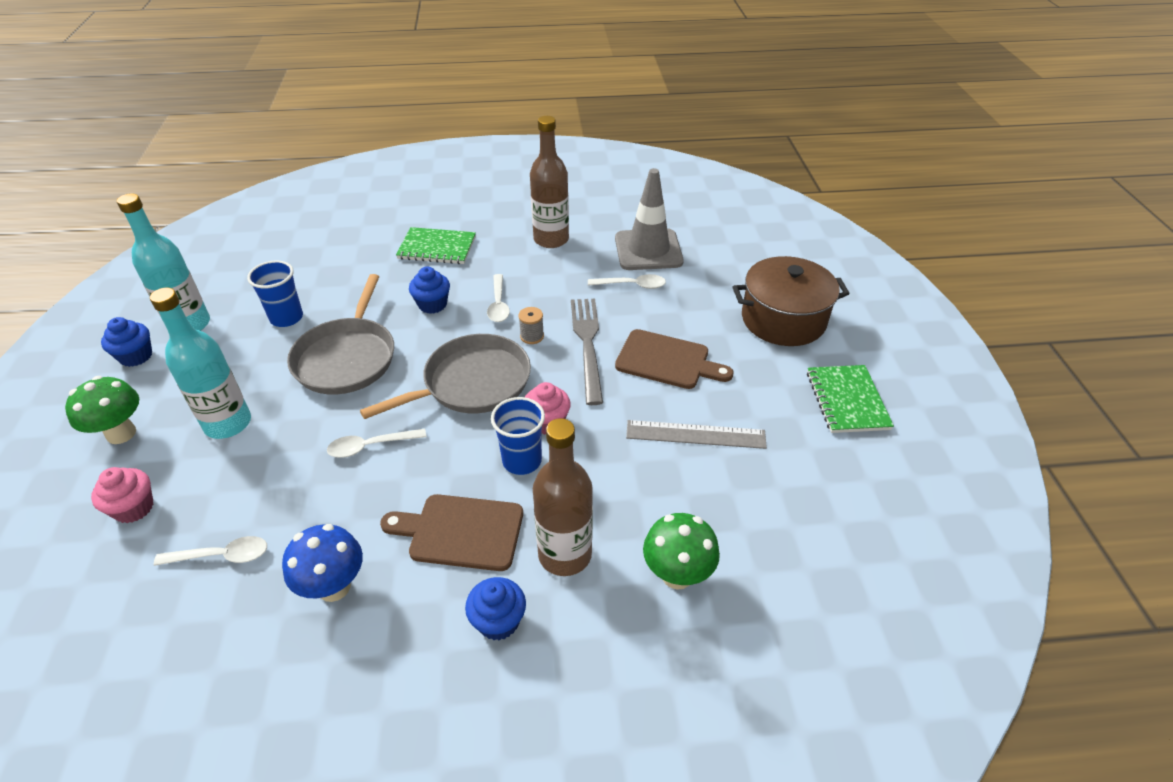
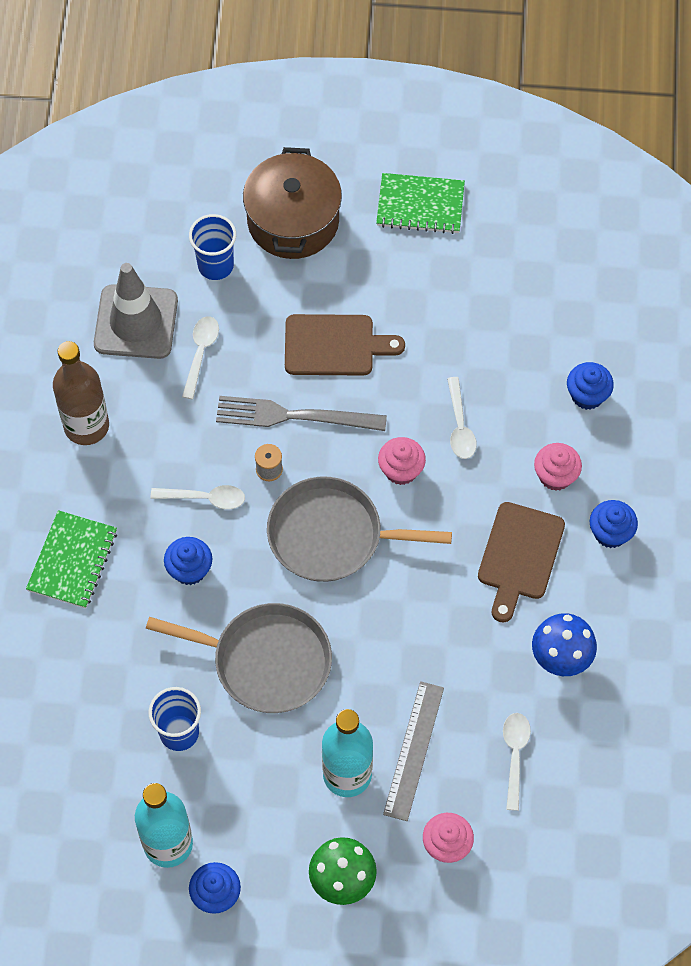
camera: 80 degrees left, 20 degrees up
(370, 446) = (404, 633): white spoon -> white spoon (460, 426)
(472, 383) = (332, 535): grey pan -> grey pan turned 60 degrees counterclockwise
(522, 461) = (446, 498): blue cup -> blue cup (215, 265)
(565, 554) = (555, 476): brown bottle -> pink cupcake
(667, 361) = (334, 346): brown cutting board -> brown cutting board turned 60 degrees clockwise
(677, 575) = (587, 395): green mushroom -> blue cupcake
(695, 434) = (439, 344): grey ruler -> grey ruler (413, 750)

